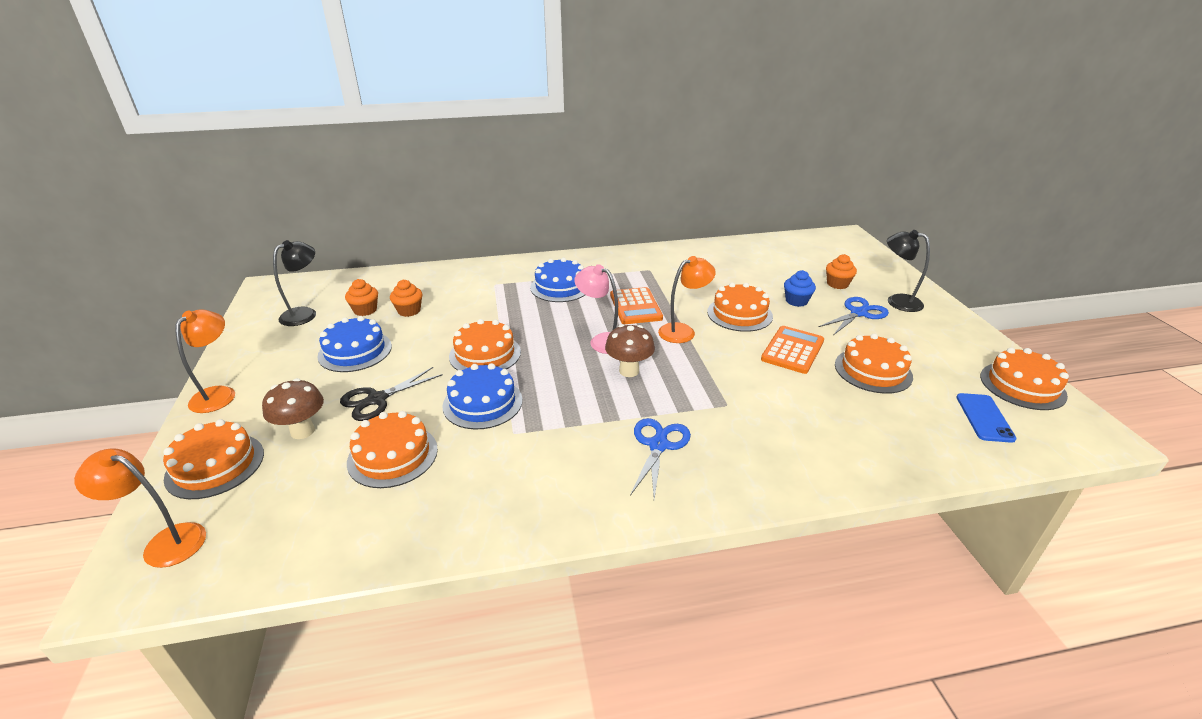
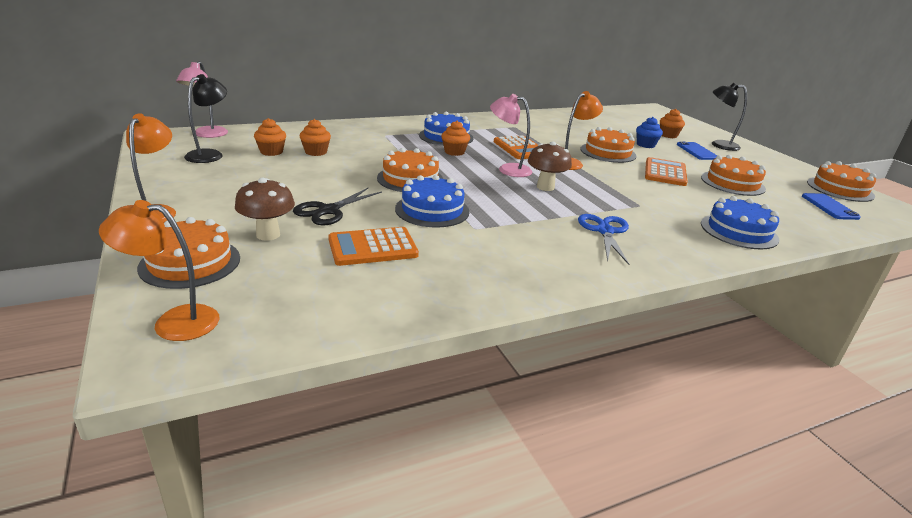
camera: 15 degrees left, 5 degrees down
(316, 284) = (207, 135): none -> pink lamp
(355, 351) = (281, 179): blue cake -> blue cake (739, 231)
(393, 455) = (373, 247): orange cake -> orange calculator
(556, 312) = (454, 152): none -> orange cupcake
(859, 313) = (697, 151): blue scissors -> blue phone

